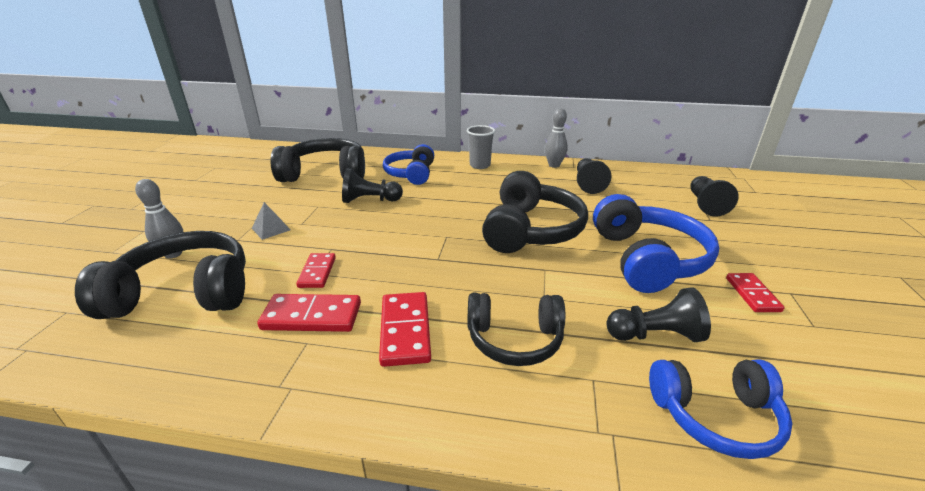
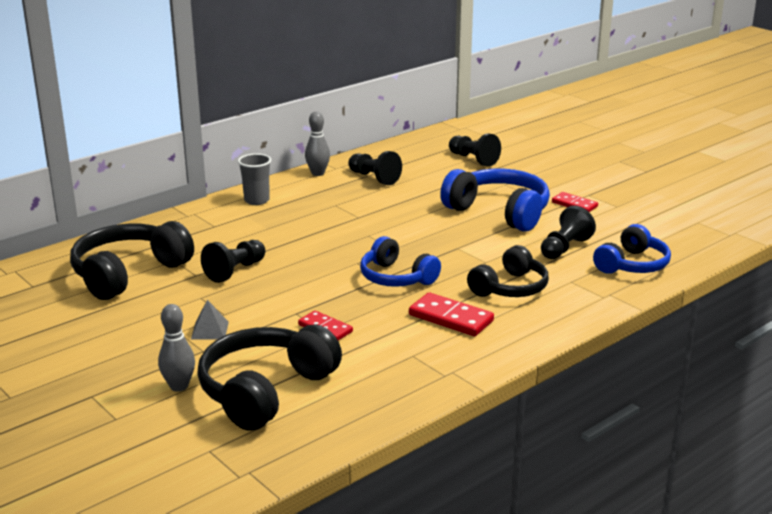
camera: 50 degrees left, 5 degrees down
(312, 316) = (384, 346): red domino -> none
(411, 174) = (213, 235): blue headphones -> blue headphones (396, 278)
(531, 230) = (402, 230): black headphones -> none

